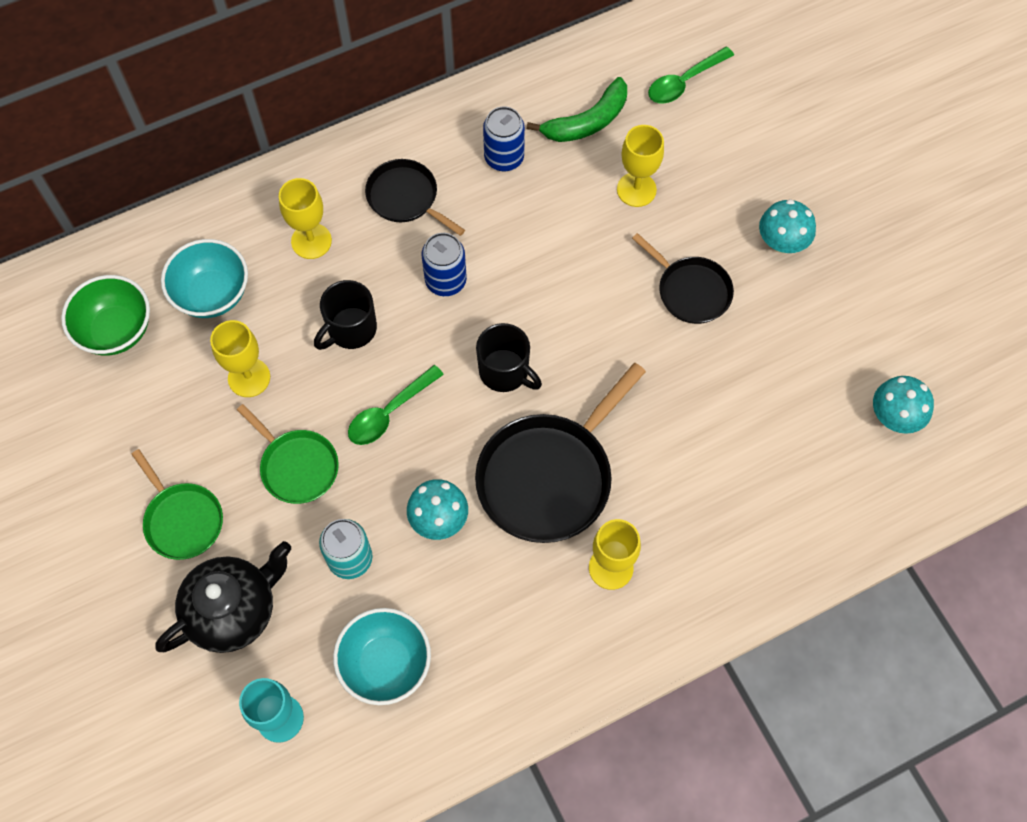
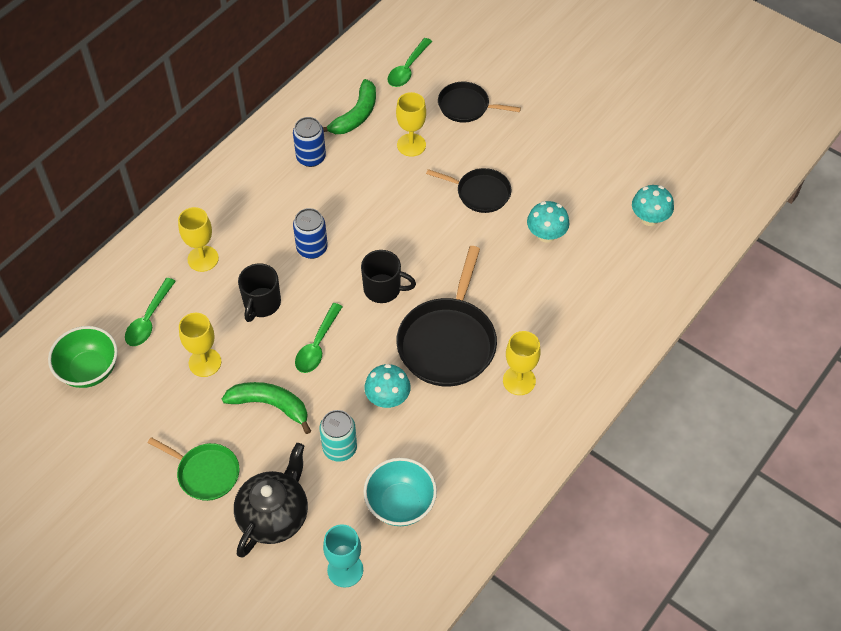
camera: 25 degrees left, 10 degrees down
(212, 294) = (149, 319): turquoise bowl -> green spoon
(297, 466) = (270, 405): green pan -> green banana
(405, 198) = (255, 207): black pan -> black pan (466, 106)
(782, 242) = (523, 142): turquoise mushroom -> turquoise mushroom (546, 235)

